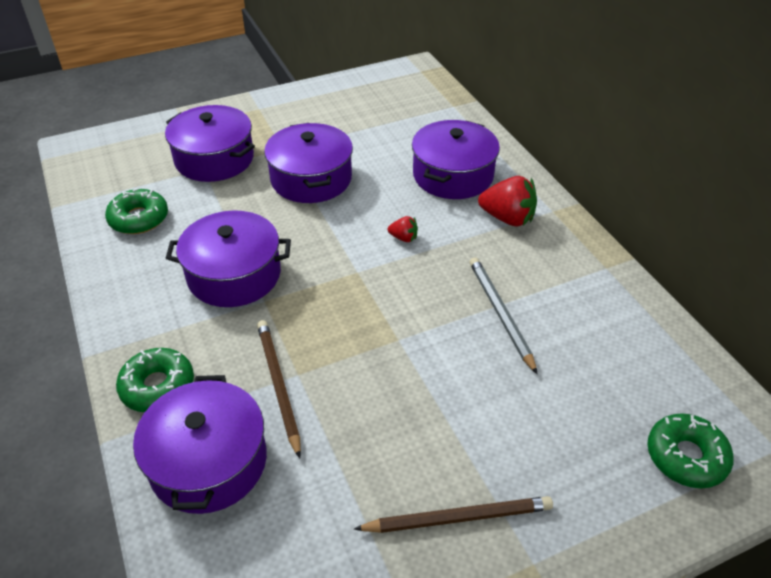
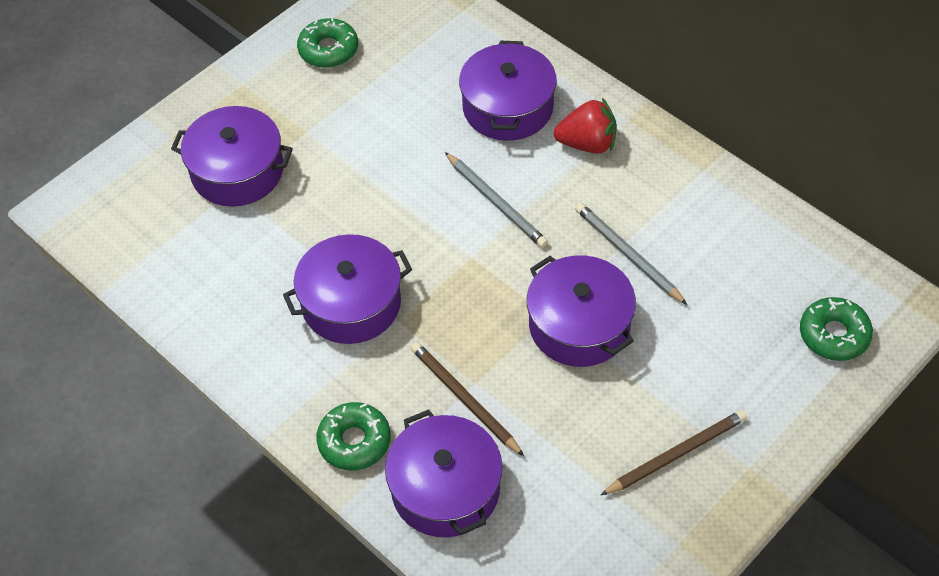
camera: 20 degrees left, 10 degrees up
(139, 219) = (207, 274): green donut -> green donut (328, 50)
(311, 179) = (360, 162): purple pot -> purple pot (579, 325)
(403, 238) = (496, 202): red strawberry -> grey pencil

